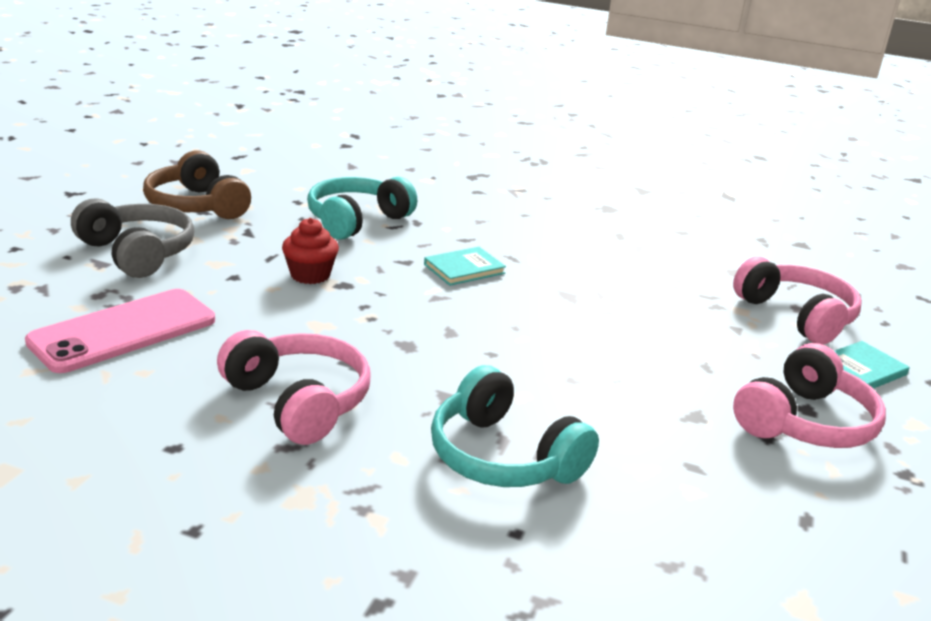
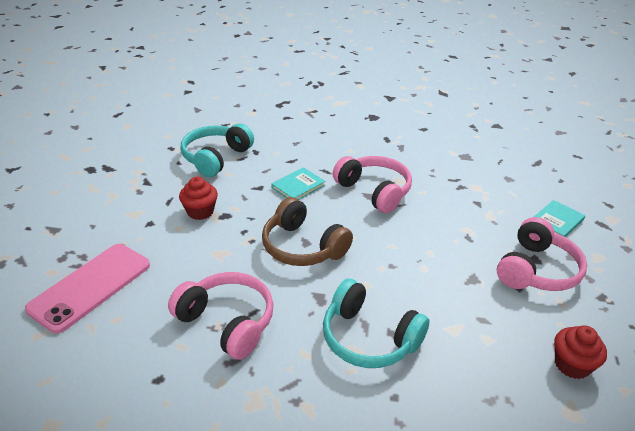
camera: 10 degrees left, 10 degrees up
(137, 253) = (76, 215): grey headphones -> none
(197, 205) = (103, 164): brown headphones -> brown headphones (302, 247)
(796, 316) = (509, 185): pink headphones -> pink headphones (374, 191)
(823, 547) = (572, 365): none -> red cupcake

